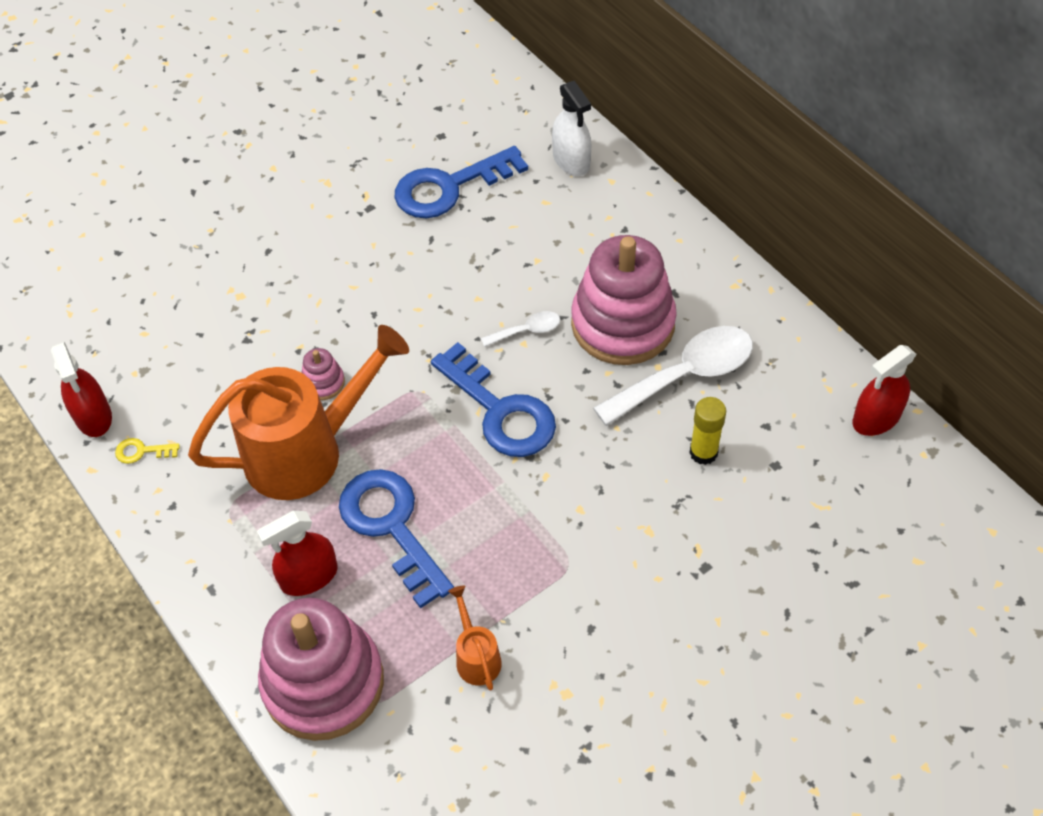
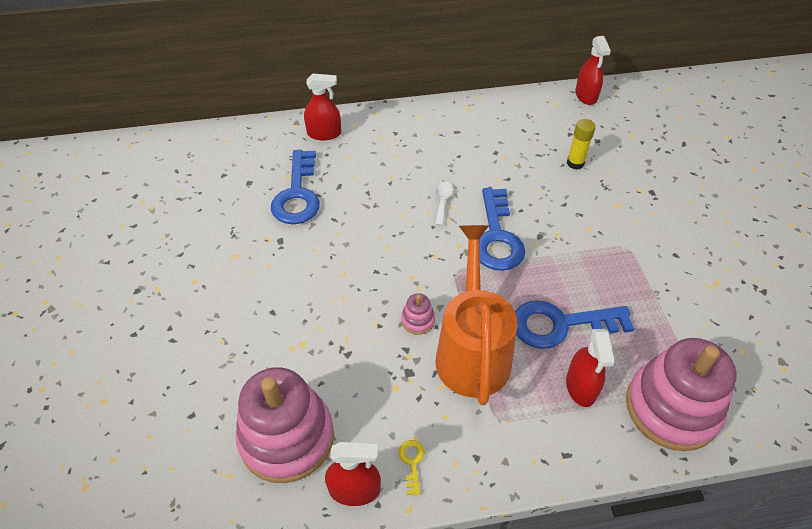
camera: 65 degrees left, 5 degrees down
(142, 451) = (412, 462): yellow key -> yellow key turned 150 degrees clockwise
(476, 656) = (677, 316): orange watering can -> none
(500, 410) = (497, 237): blue key -> blue key turned 105 degrees clockwise
(571, 160) = (324, 133): white spray bottle -> red spray bottle
(623, 324) = (465, 160): pink stacking toy -> pink stacking toy (287, 437)
(685, 375) = (518, 149): white spoon -> none

